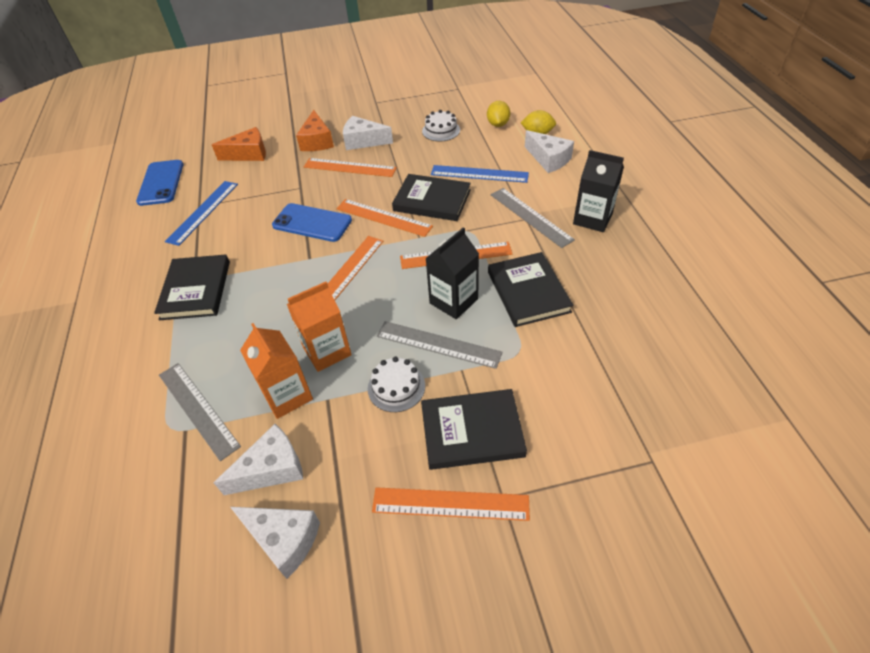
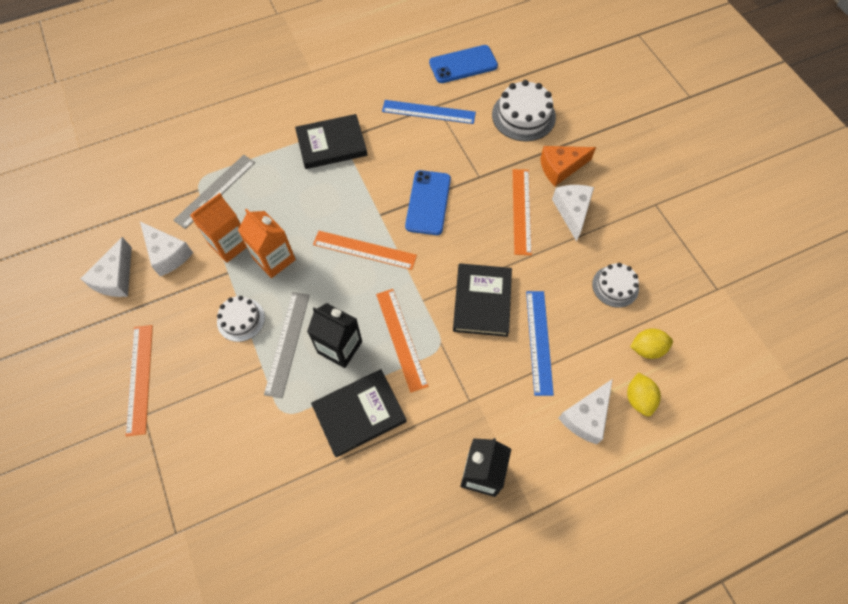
camera: 75 degrees right, 15 degrees up
(249, 154) = (523, 116): orange cheese -> white cake
(383, 217) = (447, 262): orange ruler -> none
(472, 431) = (201, 384): black book -> none
(530, 216) = (473, 405): grey ruler -> none

